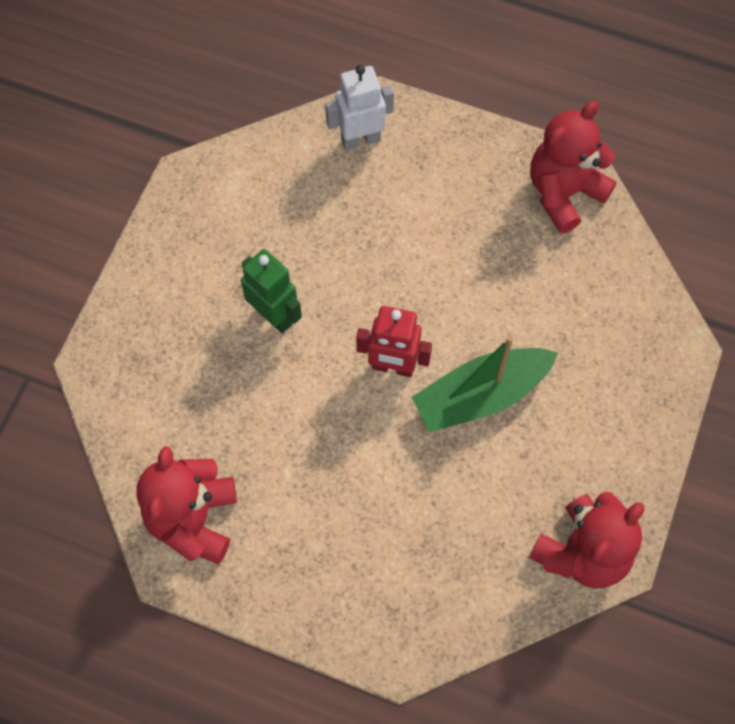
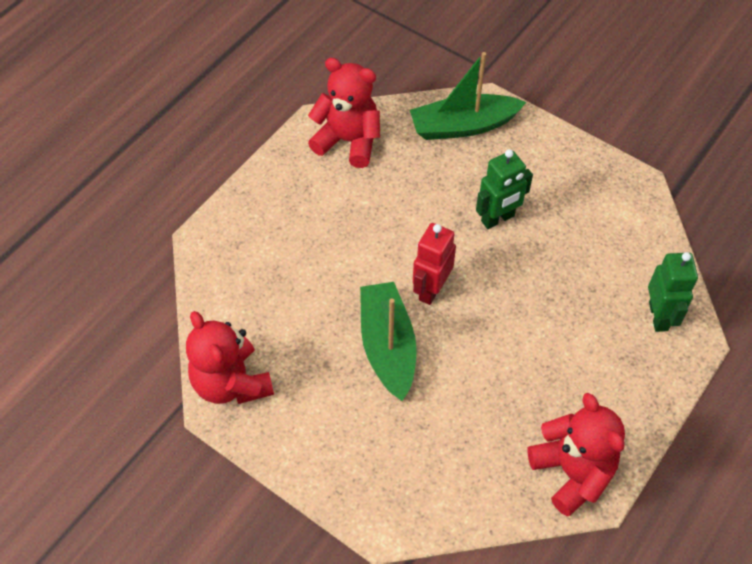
camera: 105 degrees right, 10 degrees down
(137, 383) = (463, 126): none -> green boat
(360, 139) = (659, 316): white robot -> green robot

